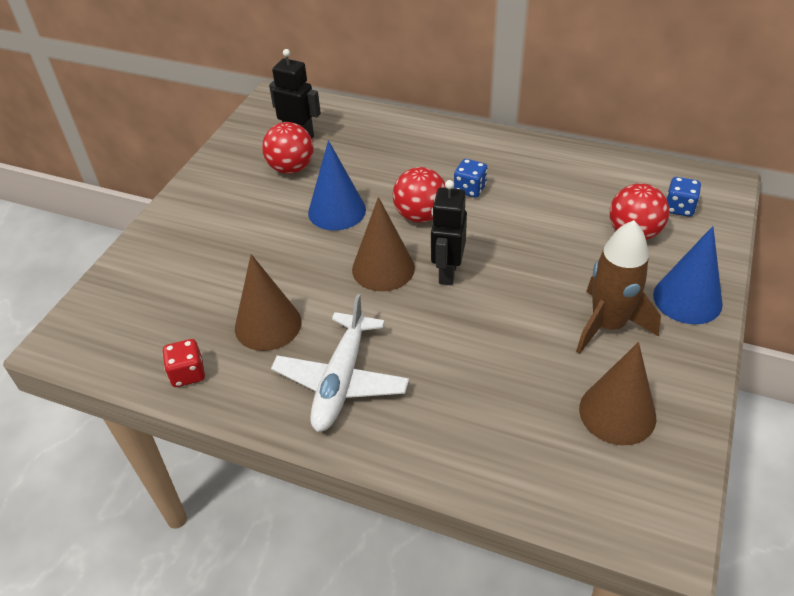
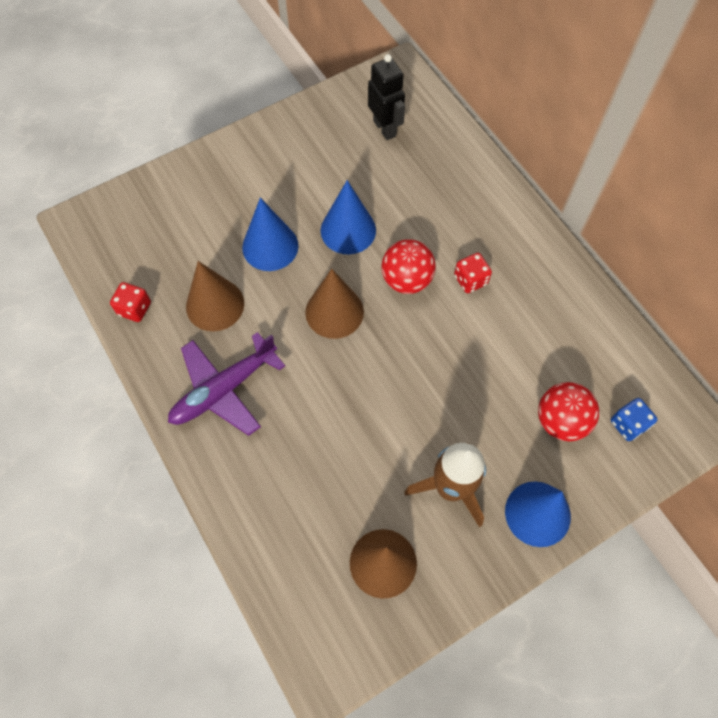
camera: 35 degrees right, 20 degrees up
(278, 257) = (270, 246): none -> blue cone
(291, 168) = (350, 161): red ball -> none
(341, 381) = (223, 390): white plane -> purple plane
(447, 272) = (377, 350): black robot -> none
(470, 189) = (470, 280): blue dice -> red dice

